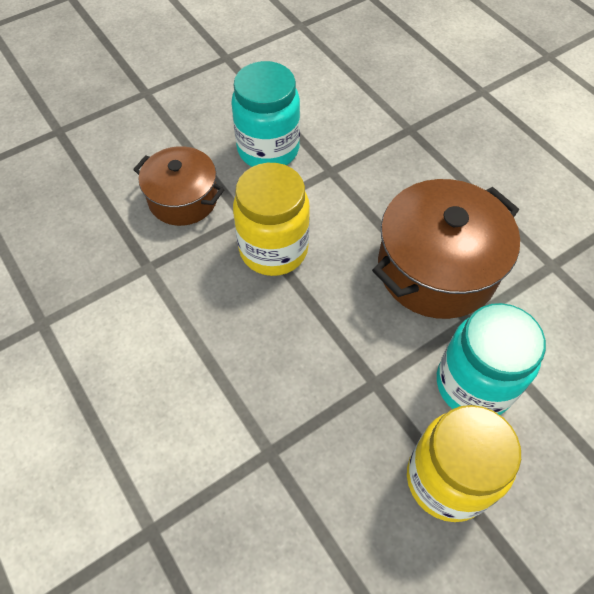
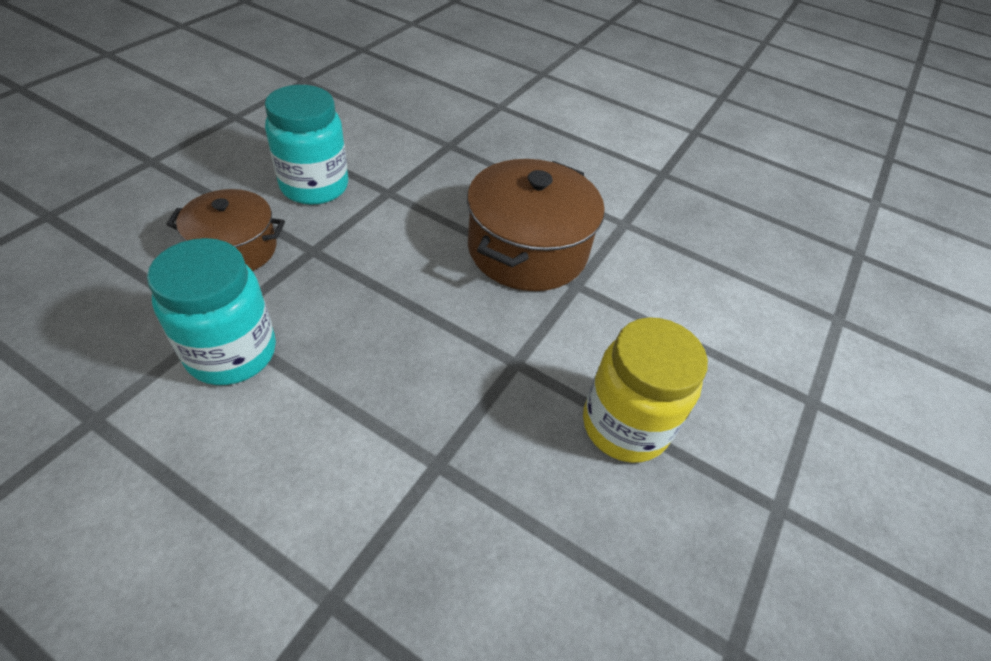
camera: 30 degrees left, 10 degrees down
(273, 249) = (358, 272): yellow jar -> none
(473, 384) = (607, 336): turquoise jar -> turquoise jar (232, 353)

